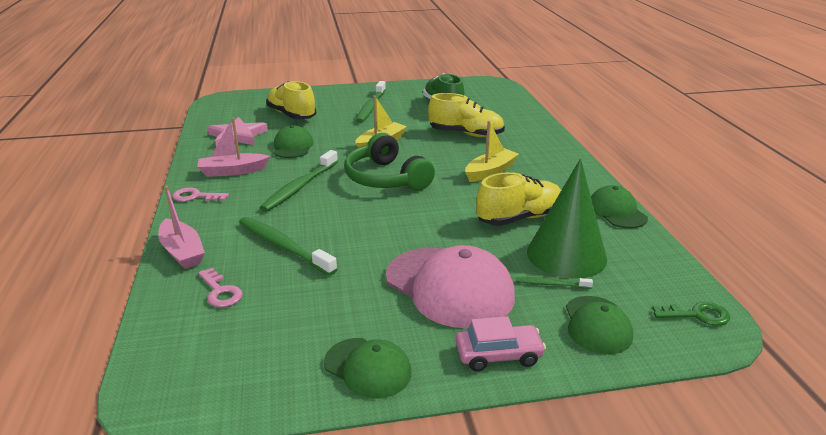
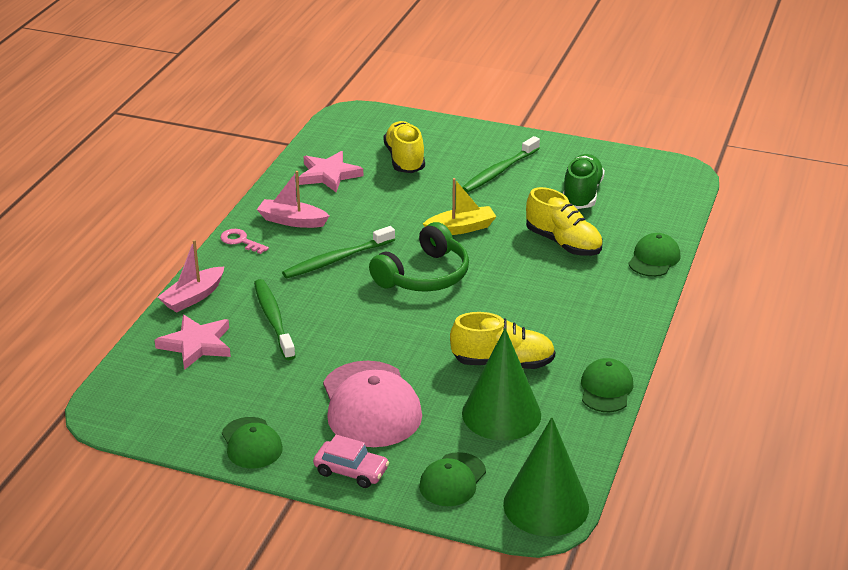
camera: 30 degrees right, 5 degrees up
(182, 252) = (193, 297): pink boat -> pink boat turned 45 degrees clockwise
(220, 292) = (196, 344): pink key -> pink star
(292, 146) = (370, 206): green cap -> green cap (654, 259)
(386, 178) = (424, 275): green headphones -> green headphones turned 135 degrees counterclockwise
(490, 172) = (534, 301): yellow boat -> none
(551, 284) = (456, 434): green toothbrush -> none
(697, 315) = (546, 505): green key -> green cone

